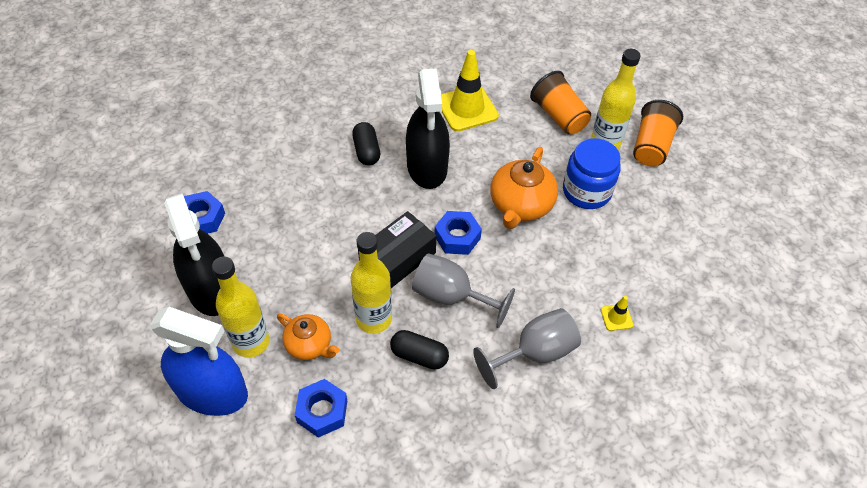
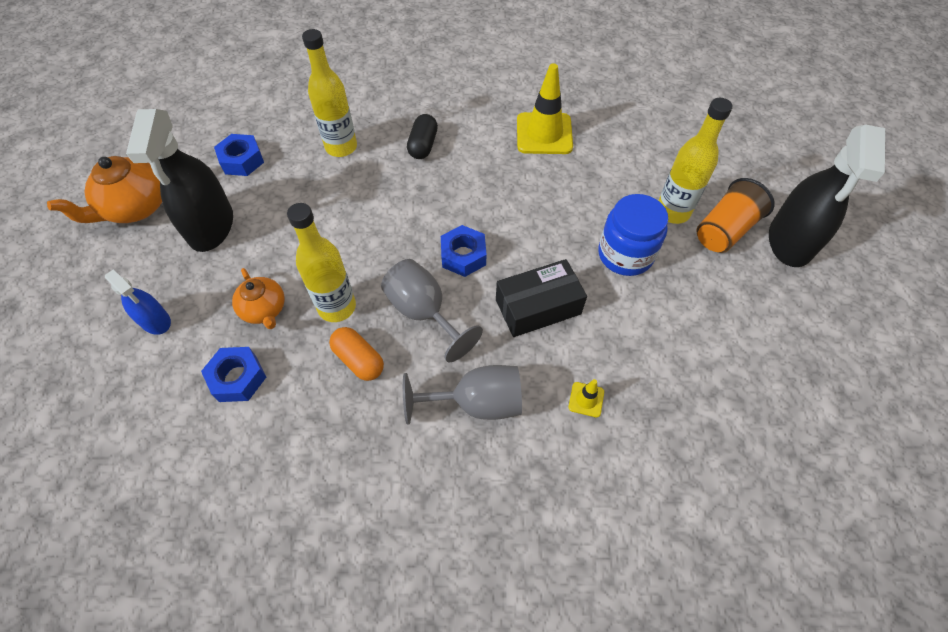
camera: 25 degrees right, 5 degrees up
(212, 392) = (155, 321): blue spray bottle -> blue spray bottle, size x0.53
(251, 342) = (215, 287): yellow bottle -> yellow bottle (341, 147)
(398, 259) = (393, 257): black box -> black box (538, 307)
(419, 356) = (359, 360): black capsule -> orange capsule
(427, 167) = (472, 178): black spray bottle -> black spray bottle (790, 241)
(520, 205) = (546, 246): orange teapot -> orange teapot (136, 207)
(559, 116) = (637, 169): orange cup -> none

